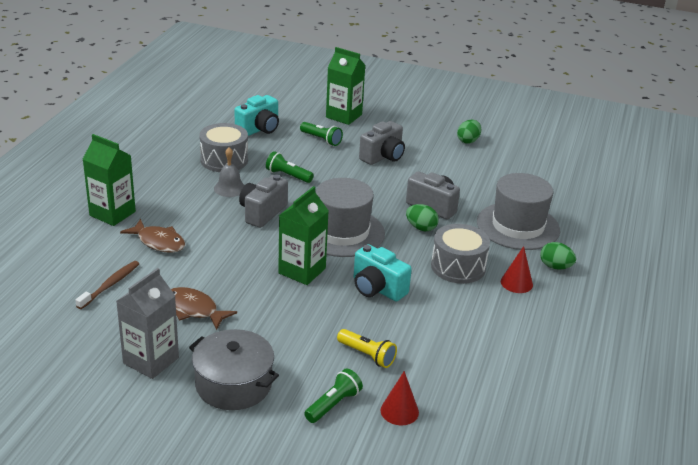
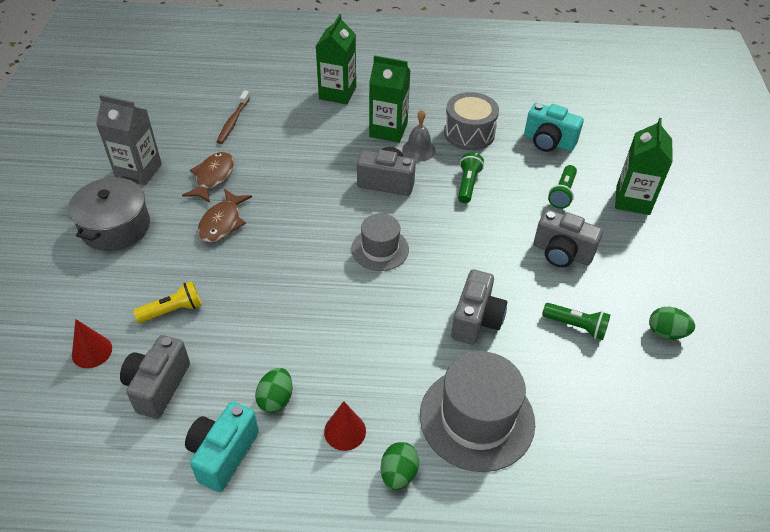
camera: 75 degrees right, 15 degrees up
(110, 285) = (233, 121): brown toothbrush -> brown toothbrush turned 90 degrees clockwise
(158, 242) = (306, 130): brown fish -> brown fish (222, 222)
(302, 271) = (297, 233): green carton -> green carton (388, 130)
(333, 404) = (96, 299): green flashlight -> green flashlight (576, 326)
(342, 232) = (380, 249): grey hat -> grey hat, size x0.60
(367, 355) = (173, 310): yellow flashlight -> yellow flashlight turned 135 degrees counterclockwise
(377, 289) = (287, 298): turquoise camera -> turquoise camera (223, 454)
(421, 228) = (422, 316): green egg -> green egg (276, 399)
(451, 372) = (158, 386): none -> grey camera
(458, 266) = (356, 364): grey drum -> none

